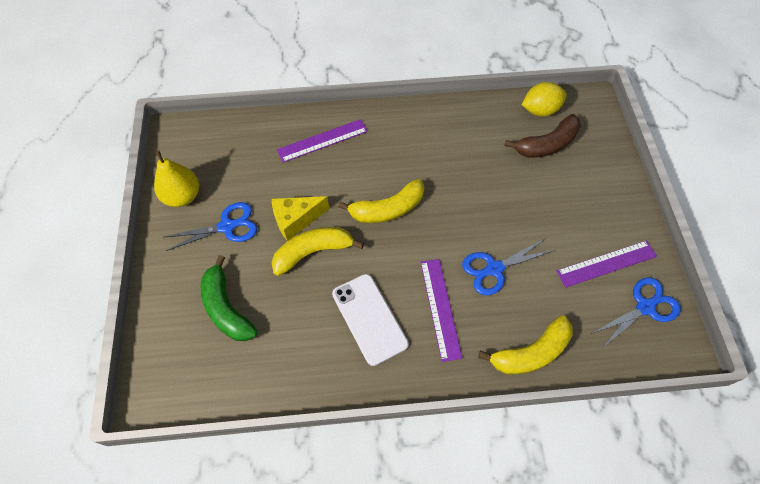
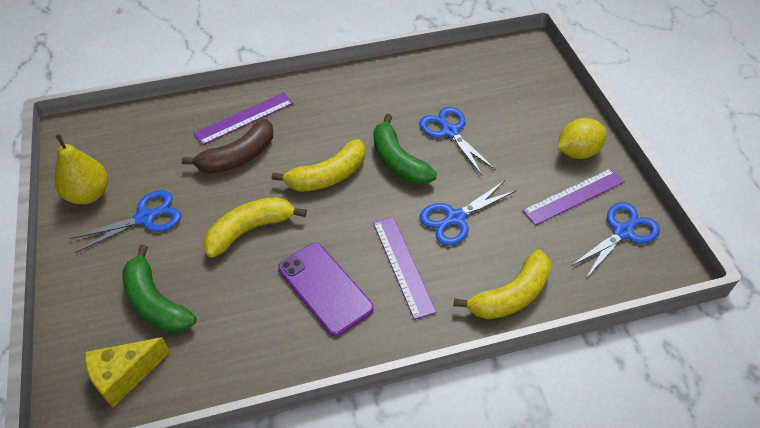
camera: 10 degrees left, 10 degrees down
(296, 220) = (225, 201): yellow cheese -> yellow cheese (124, 375)
(369, 318) = (325, 288): white phone -> purple phone
(452, 204) = (398, 161): none -> green banana
(503, 180) = (449, 131): none -> blue scissors
(540, 110) = (476, 61): yellow lemon -> yellow lemon (577, 152)
(547, 144) = (489, 92): brown banana -> brown banana (238, 157)

